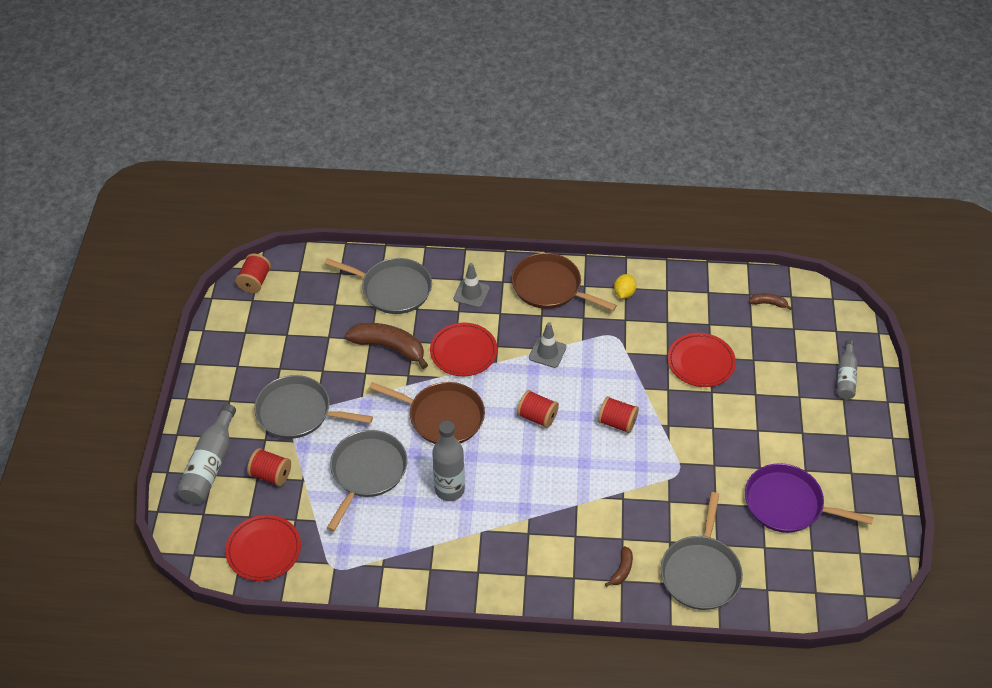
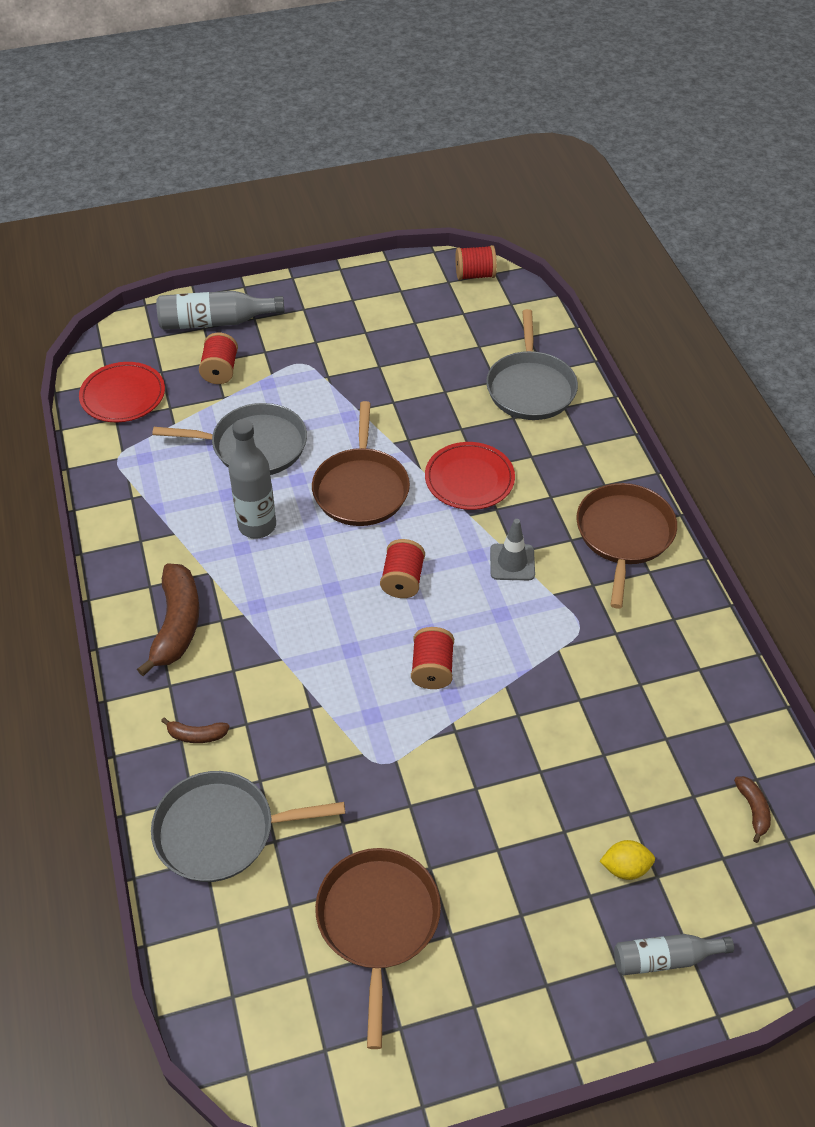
camera: 70 degrees right, 0 degrees up
(298, 412) = (311, 365): grey pan -> none
(389, 347) = (441, 411): brown banana -> brown banana (177, 625)
(471, 293) = (566, 460): grey traffic cone -> none
(624, 293) = (662, 619): yellow lemon -> yellow lemon (625, 868)
(701, 362) = (587, 744): red plate -> none
(787, 504) = (378, 921): purple pan -> brown pan

